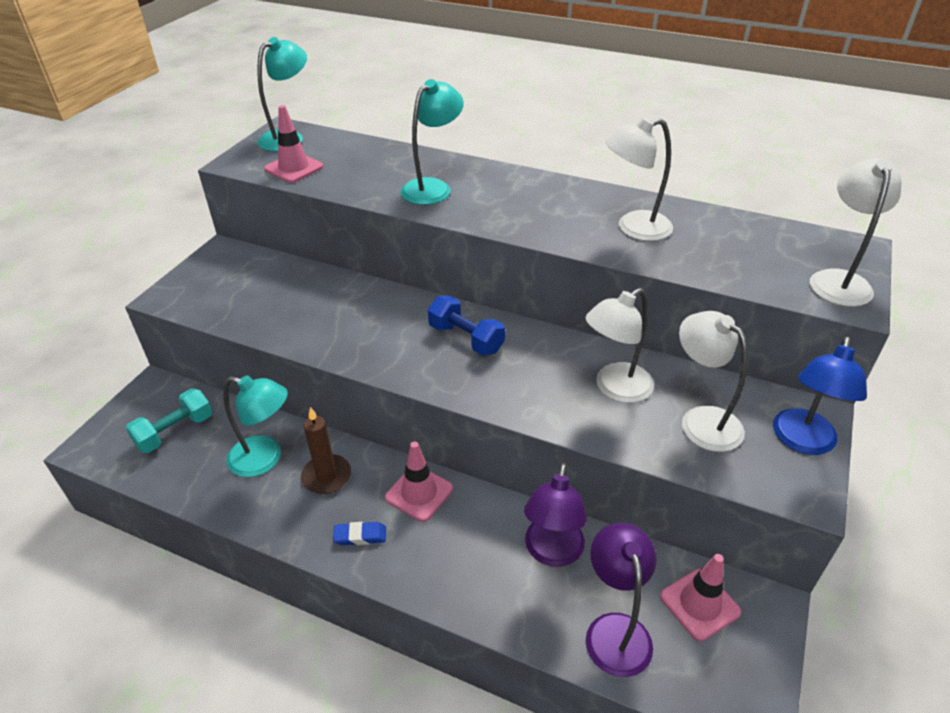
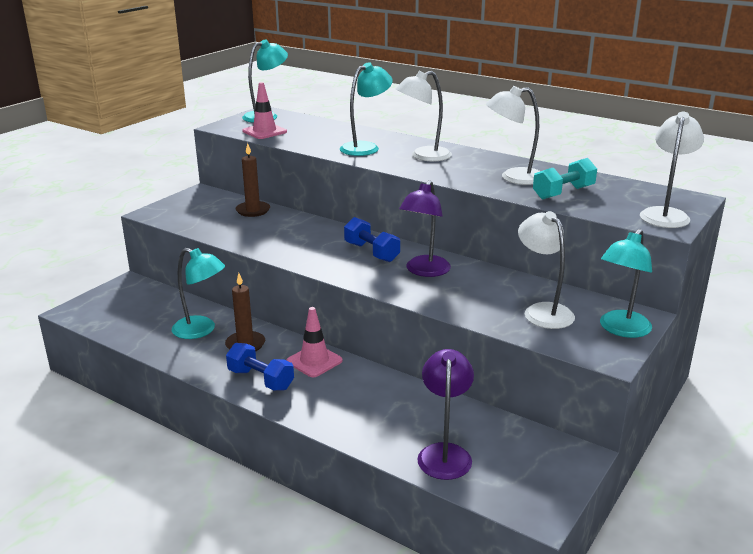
camera: 10 degrees right, 15 degrees down
(175, 431) = (138, 309): turquoise dumbbell -> turquoise dumbbell (563, 193)
(297, 278) = (253, 210): none -> brown candle
(360, 536) = (260, 379): blue eraser -> blue dumbbell
(552, 553) = (409, 405): purple lamp -> purple lamp (424, 271)
(615, 388) = (479, 288): white lamp -> white lamp (423, 156)
(699, 604) = (520, 447): pink traffic cone -> none
(802, 441) = (621, 329): blue lamp -> turquoise lamp

